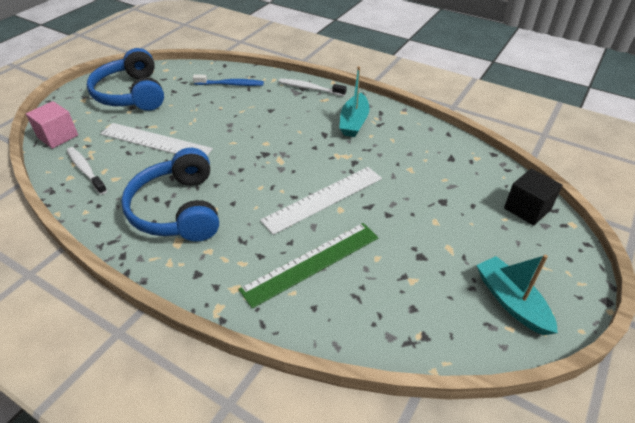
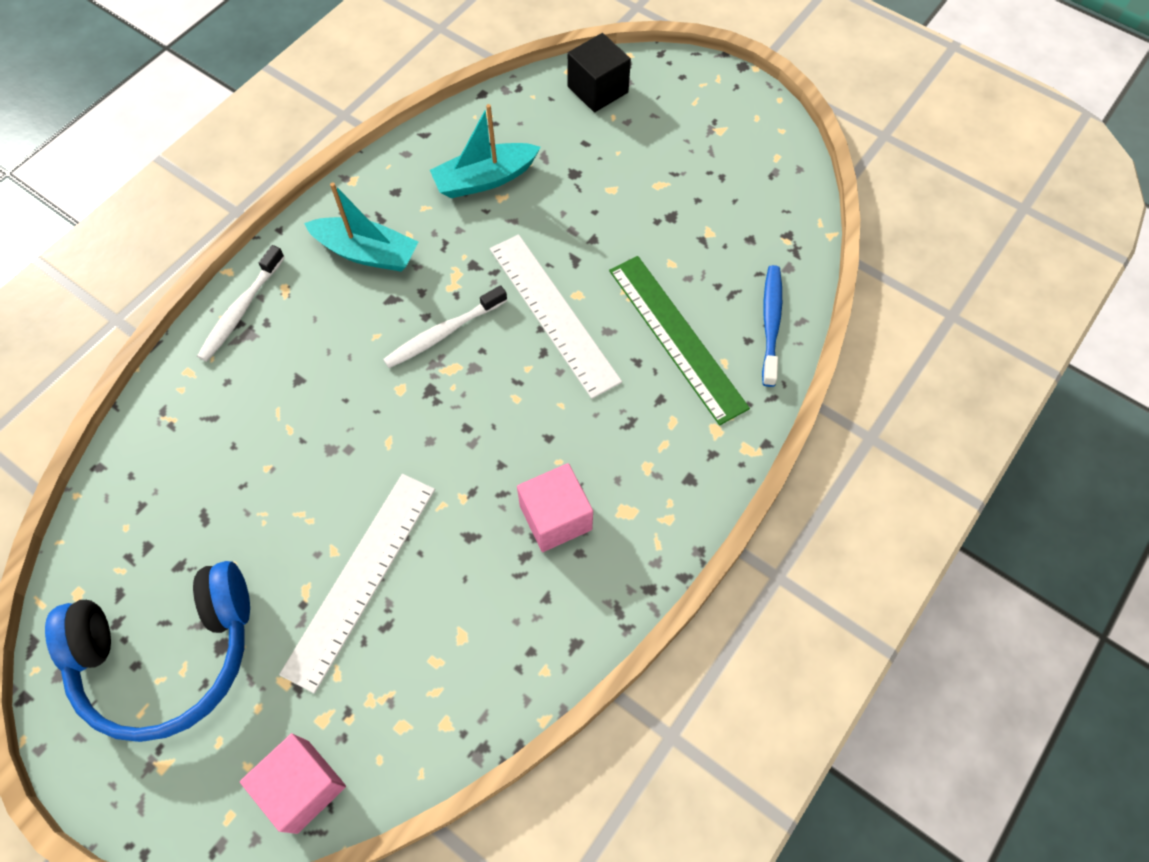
camera: 85 degrees left, 20 degrees up
(86, 170) = (431, 696): white toothbrush -> white toothbrush (444, 333)
(178, 209) = (555, 517): blue headphones -> pink cube
(230, 84) = (185, 452): blue toothbrush -> blue toothbrush (770, 324)
(511, 301) = (742, 146): turquoise boat -> turquoise boat (485, 179)

